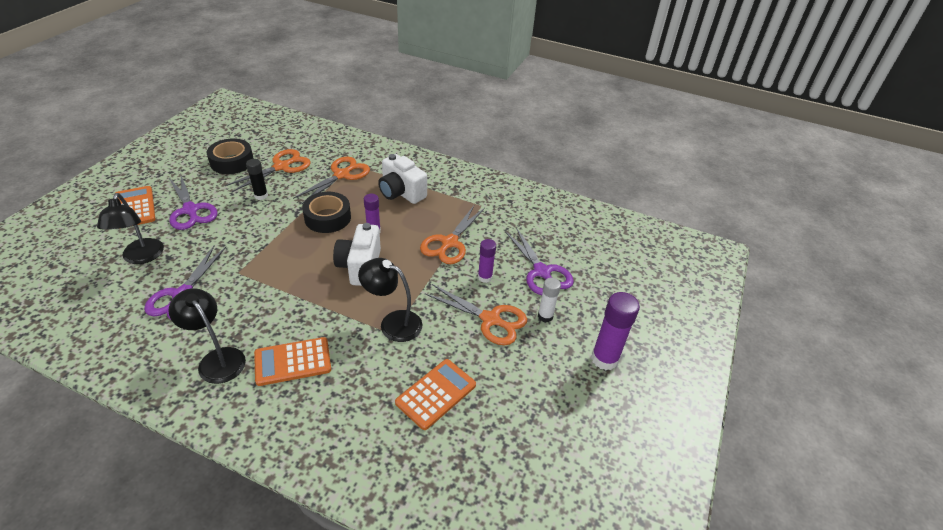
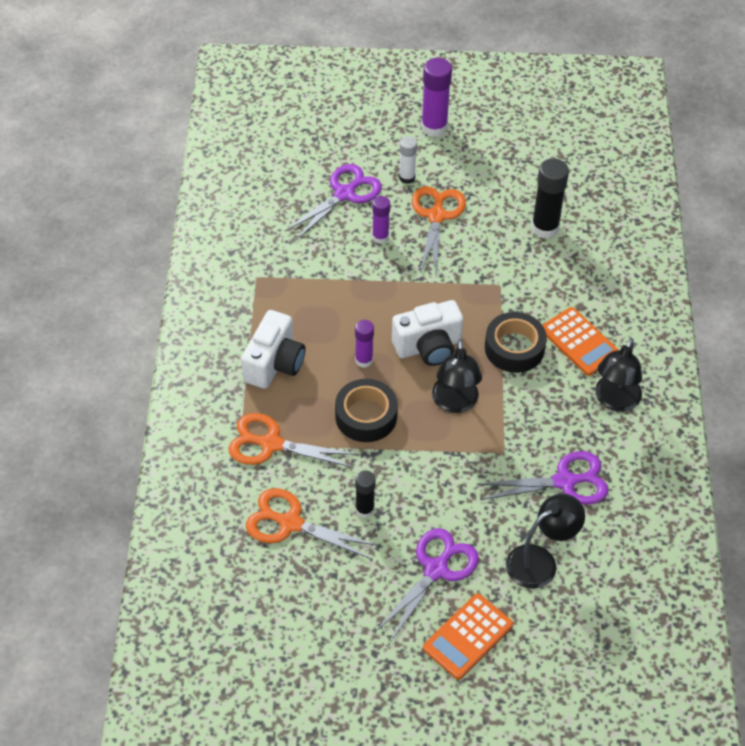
camera: 110 degrees left, 10 degrees up
(232, 162) = (311, 591): black tape -> black tape (514, 348)
(393, 323) = (487, 287): black lamp -> black lamp (455, 403)
(436, 394) = (545, 228): orange calculator -> black glue stick
(449, 243) = (343, 283): orange scissors -> none

